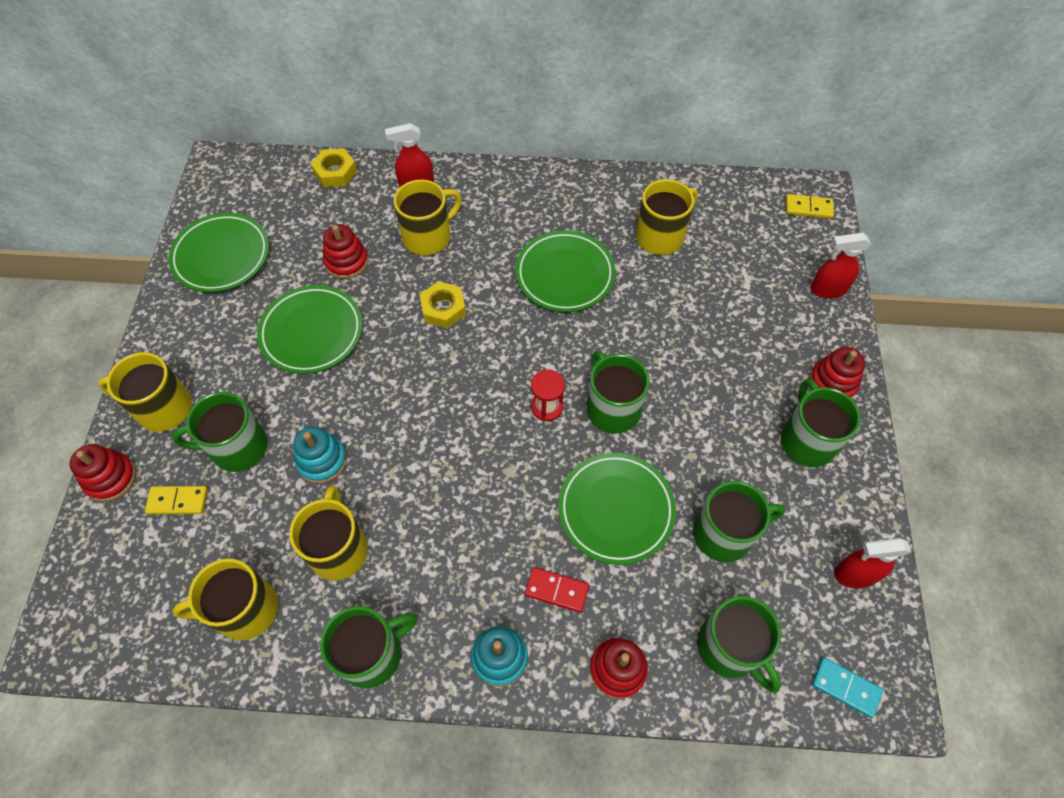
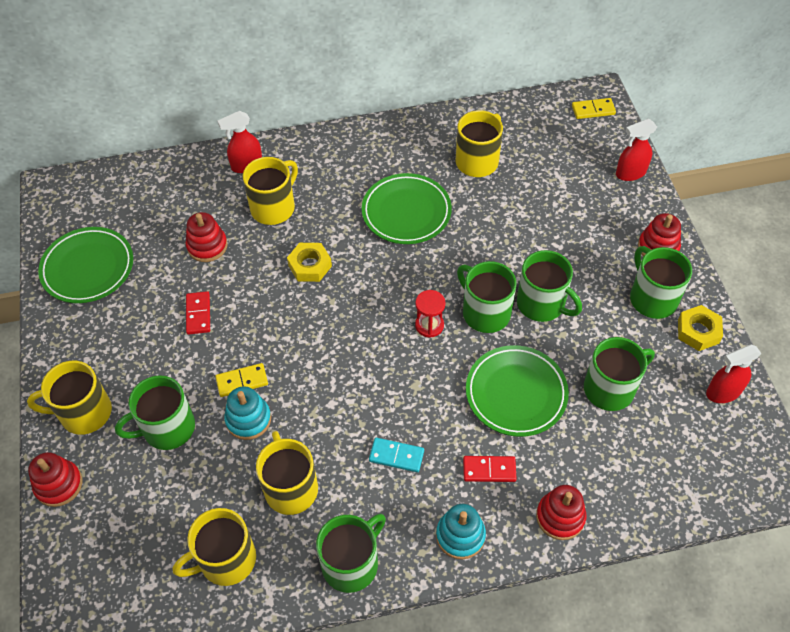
camera: 15 degrees left, 5 degrees down
(178, 501) = (130, 487): yellow domino -> yellow domino (242, 381)
(312, 332) = (198, 314): green plate -> red domino
(335, 172) = (167, 170): yellow nut -> yellow nut (698, 331)
(730, 648) = (644, 475): green mug -> green mug (542, 304)
(845, 687) = (743, 480): turquoise domino -> turquoise domino (396, 456)

